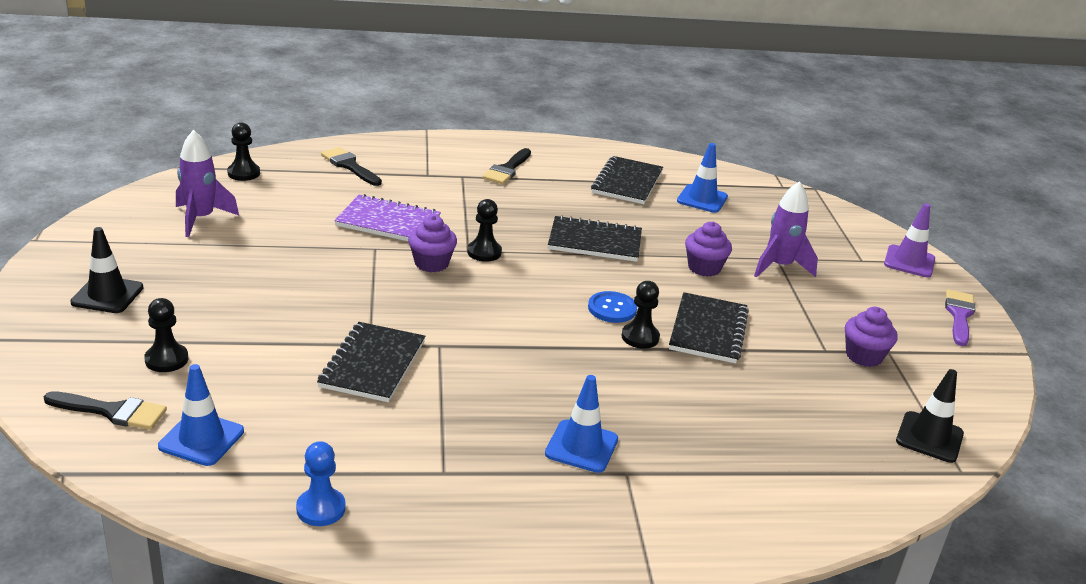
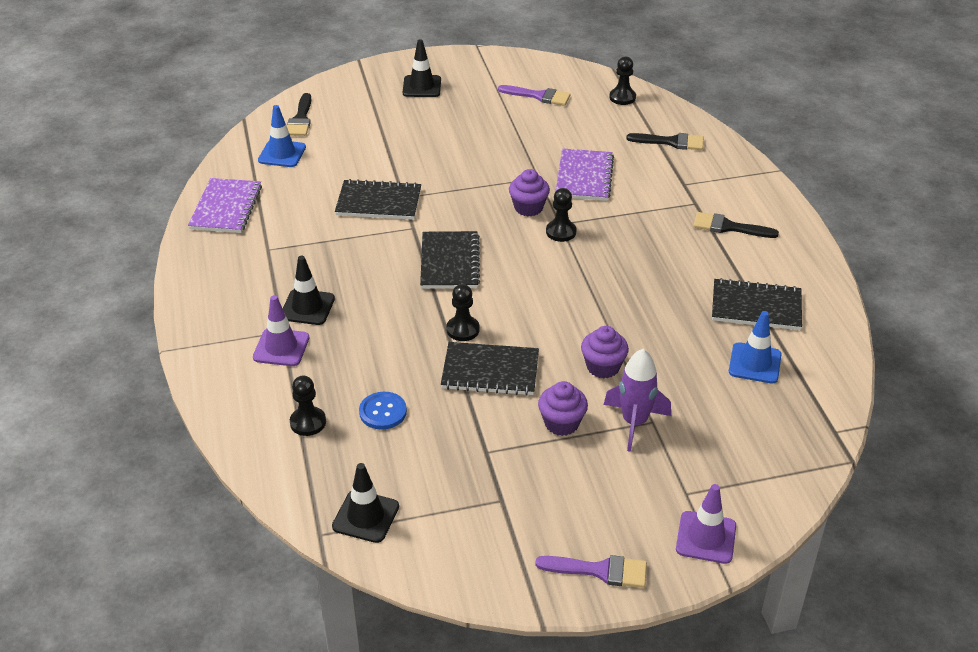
camera: 85 degrees right, 10 degrees up
(166, 359) = (358, 124): black pawn -> black pawn (308, 422)
(201, 219) = (539, 96): purple rocket -> purple brush
(321, 509) = (226, 208): blue pawn -> purple notebook
(349, 166) = (671, 142): black brush -> black brush turned 60 degrees clockwise
(581, 446) = (307, 307): blue traffic cone -> black traffic cone
(595, 241) = (615, 293): black notebook -> black notebook (449, 262)
(612, 309) = (501, 311): blue button -> blue button (383, 412)
(659, 476) = (281, 347): none -> purple traffic cone
(864, 356) = (486, 479): purple cupcake -> purple cupcake (561, 423)

